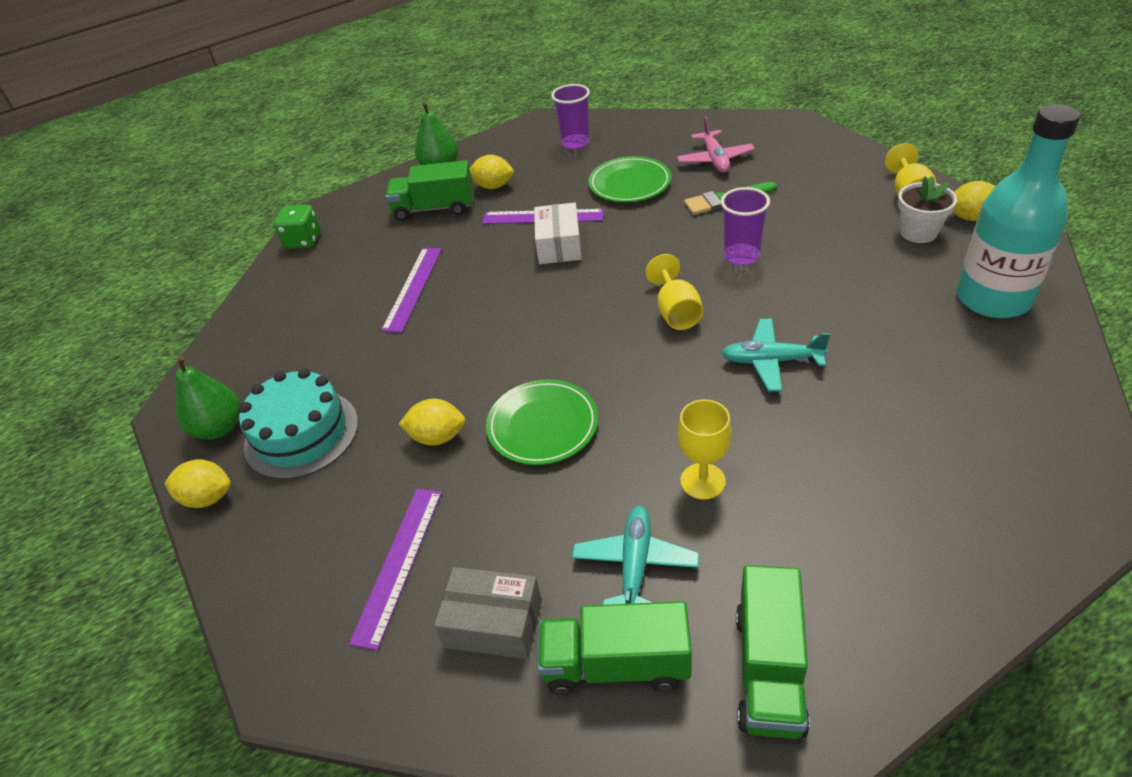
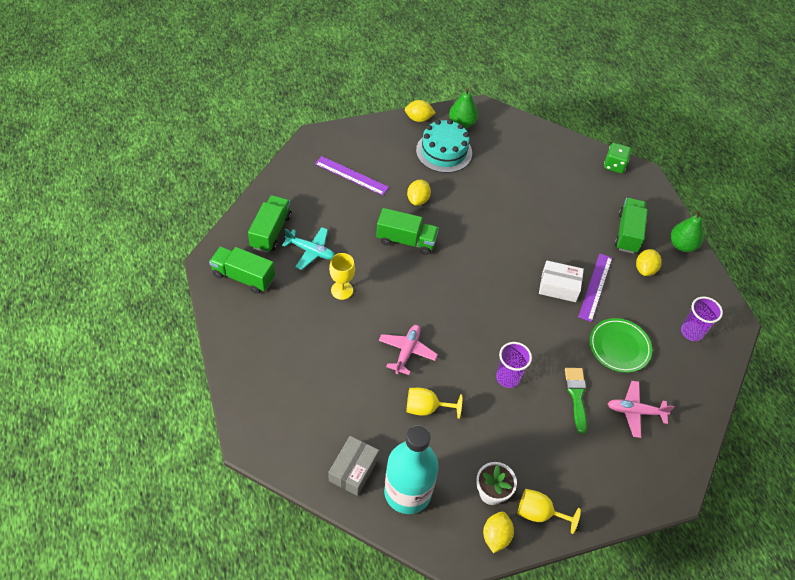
camera: 95 degrees right, 10 degrees up
(208, 498) = (418, 118): yellow lemon -> yellow lemon turned 75 degrees clockwise
(413, 288) = (543, 209): purple ruler -> none
(493, 623) = (308, 199): grey box -> grey box (353, 470)
(543, 426) = (406, 240): green plate -> green truck
(676, 312) = (467, 323): yellow goblet -> yellow goblet (426, 408)
(771, 361) = (407, 351): turquoise plane -> pink plane

